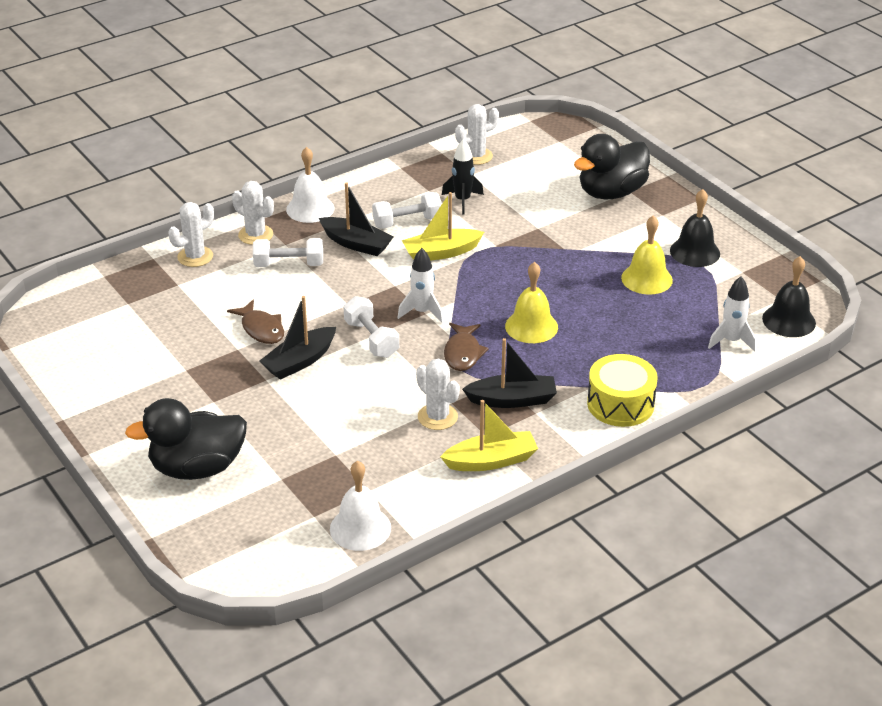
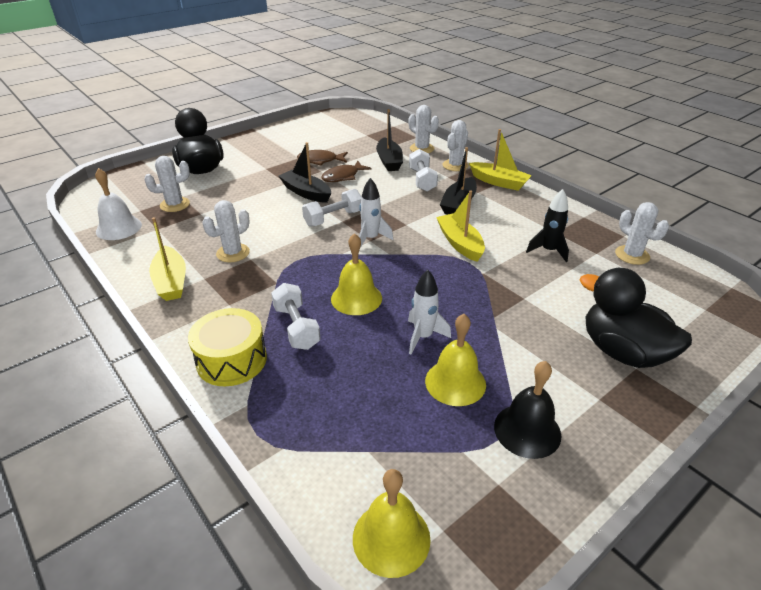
camera: 85 degrees right, 0 degrees up
(306, 482) = (175, 205): none -> white cactus
(310, 209) = (499, 182): white bell -> yellow boat
(407, 222) = (500, 224): white dumbbell -> white dumbbell (296, 327)
(463, 353) = (315, 261): brown fish -> brown fish (320, 160)
(512, 400) = (249, 290): black boat -> black boat (389, 161)
(731, 341) = (339, 463): white rocket -> white rocket (423, 337)
(789, 320) = (391, 538): black bell -> yellow bell

